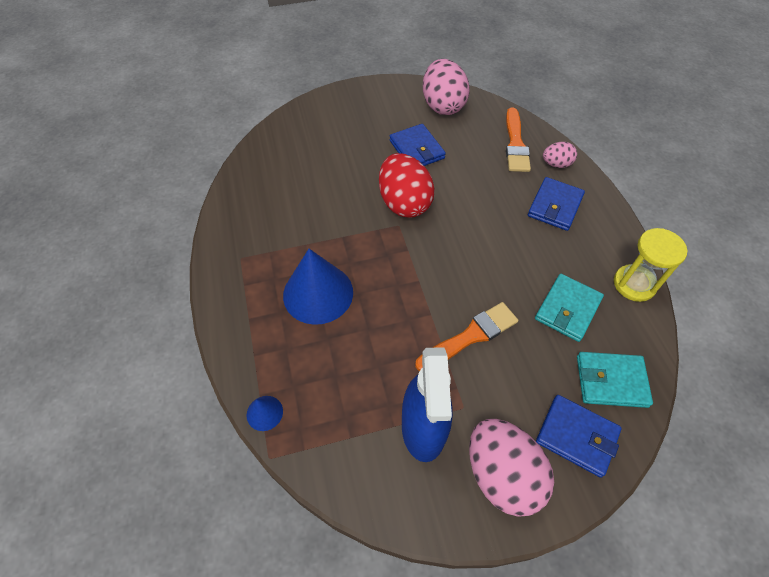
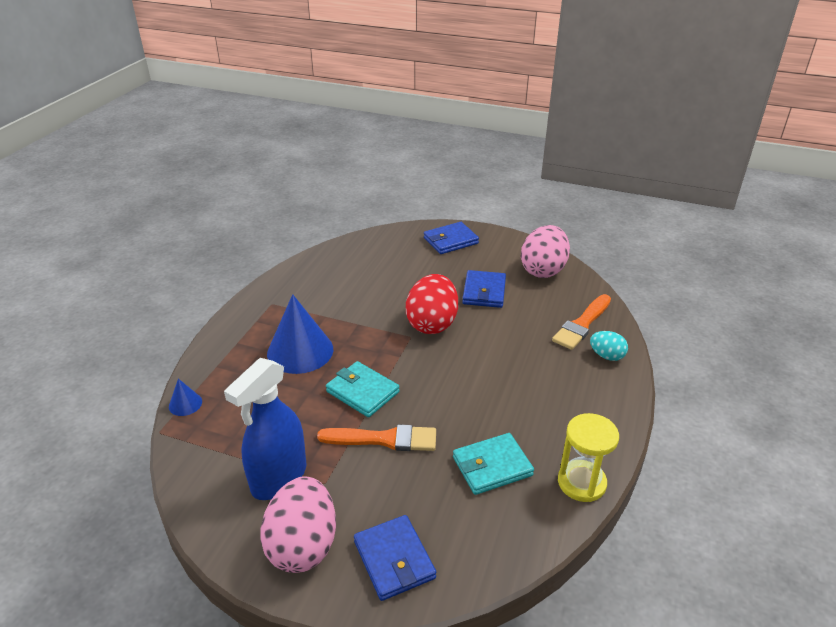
camera: 35 degrees right, 20 degrees down
(554, 206) = (568, 386): blue wallet -> blue wallet (450, 241)
(556, 164) = (606, 356): pink egg -> turquoise egg
(611, 381) = (472, 540): turquoise wallet -> turquoise wallet (362, 392)

